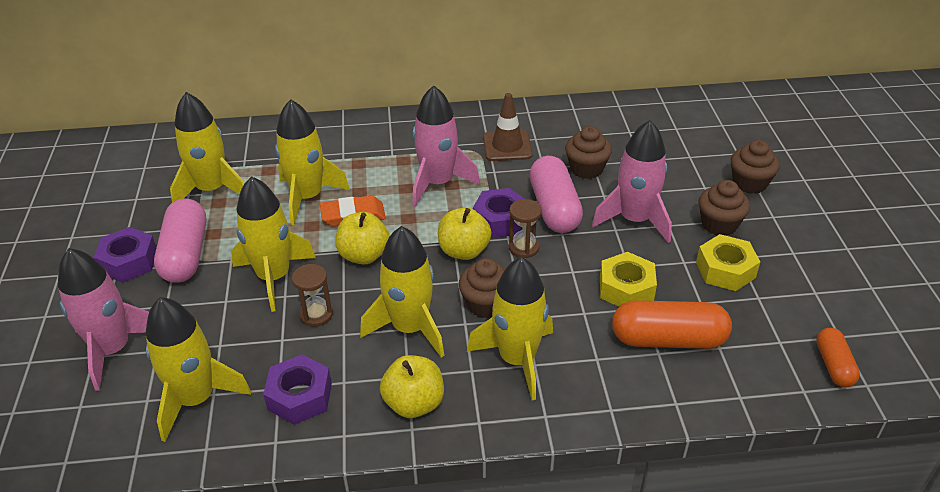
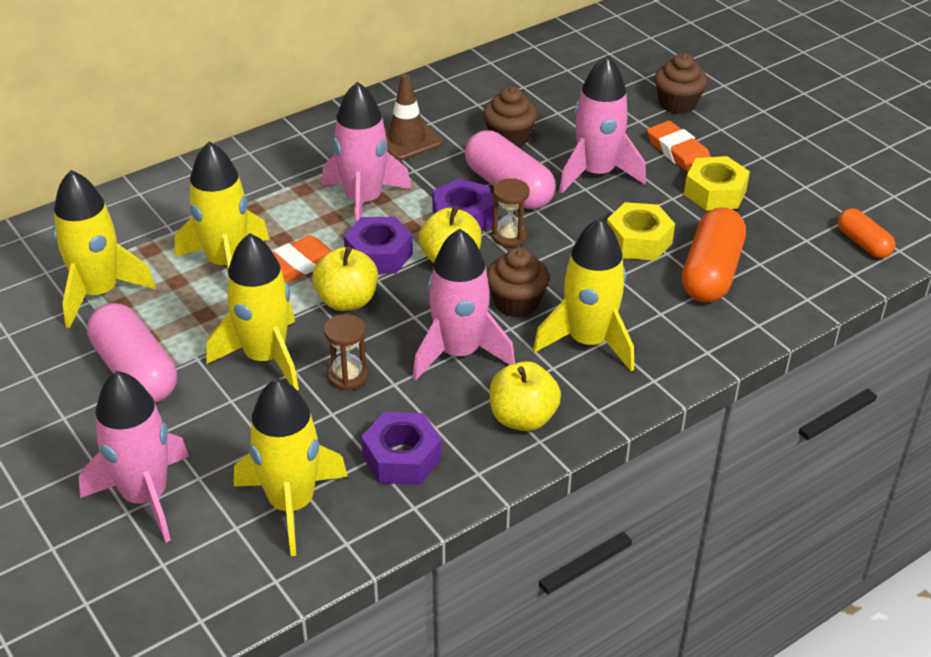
camera: 30 degrees left, 0 degrees up
(129, 262) = (71, 403): purple nut -> purple nut (379, 254)
(409, 328) = (458, 352): yellow rocket -> pink rocket
(668, 339) = (711, 272): orange capsule -> orange capsule turned 45 degrees counterclockwise
(719, 224) = (678, 152): brown cupcake -> orange eraser

